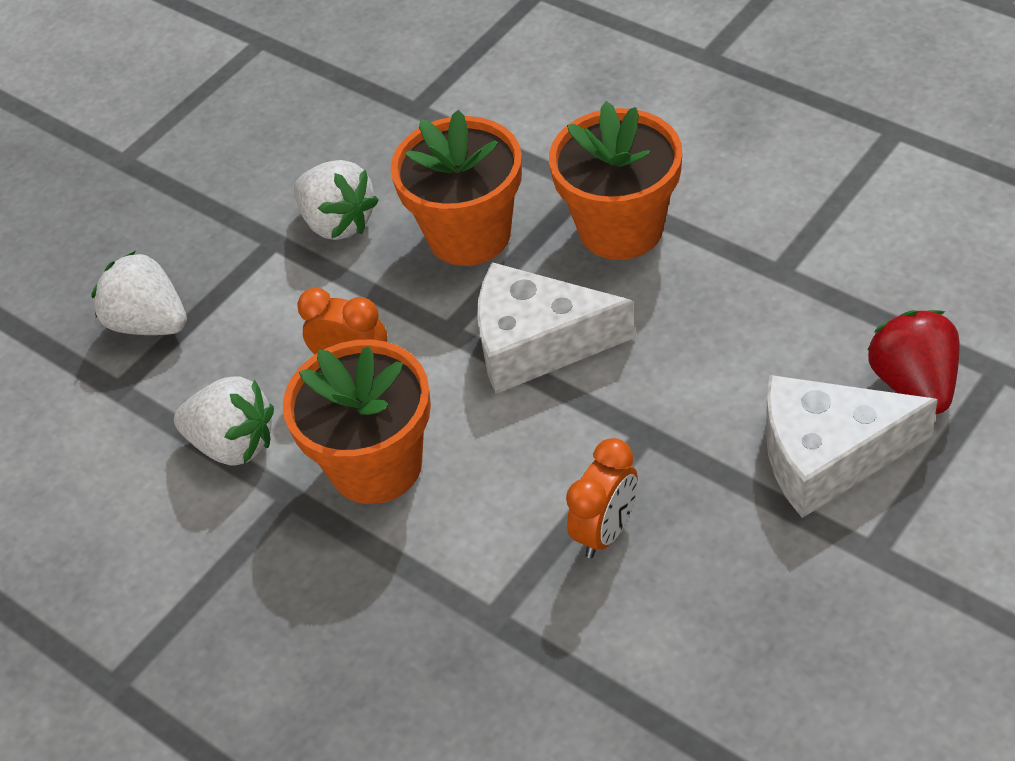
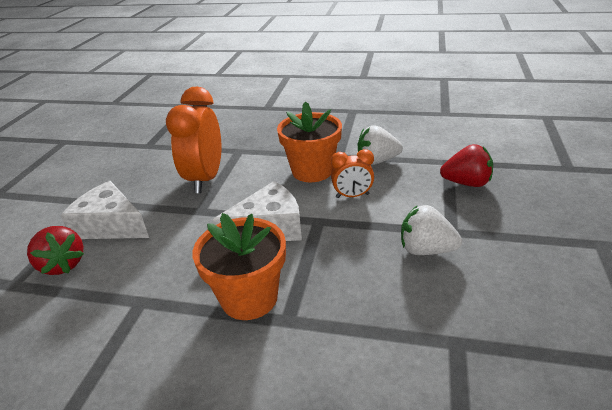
camera: 150 degrees right, 15 degrees down
(149, 323) = (466, 183): white strawberry -> red strawberry
(469, 235) = (342, 266): orange flower pot -> none
(606, 531) = (205, 179): orange clock -> orange clock, size x1.89
(828, 456) = (111, 225): white cheese -> white cheese turned 120 degrees counterclockwise

